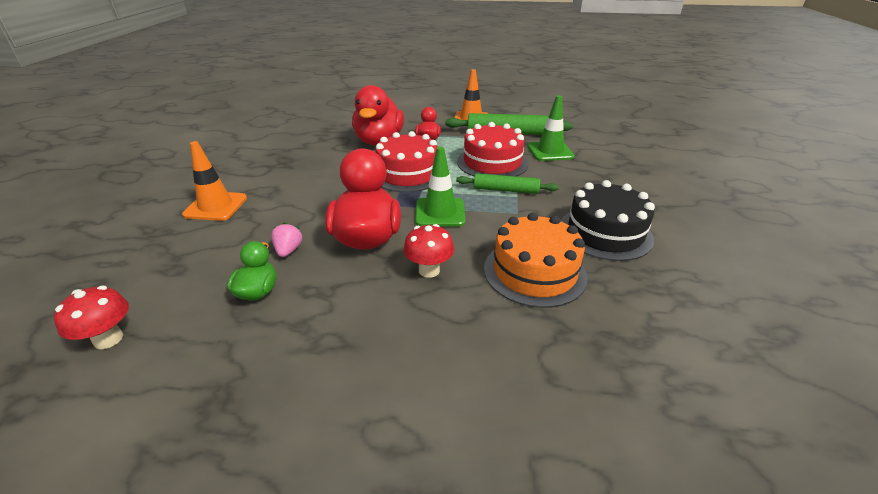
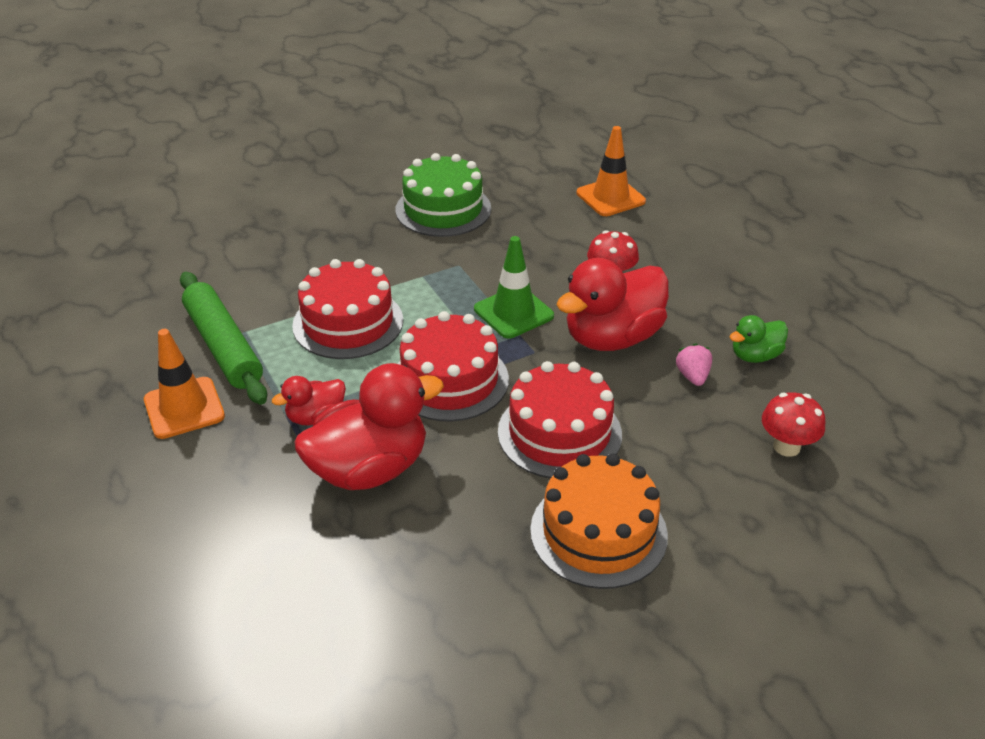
camera: 125 degrees left, 5 degrees up
(108, 339) = (896, 397): red mushroom -> red mushroom (786, 446)
(216, 206) = (709, 502): orange traffic cone -> orange traffic cone (610, 197)
(288, 250) = (692, 376): pink strawberry -> pink strawberry turned 120 degrees clockwise
(325, 187) = (559, 433): none -> red cake
(506, 190) = (416, 287): green rolling pin -> none
(534, 272) = (546, 228): orange cake -> orange cake (598, 532)
(550, 151) = (267, 288): green traffic cone -> none
(605, 232) = (443, 209): black cake -> green cake

